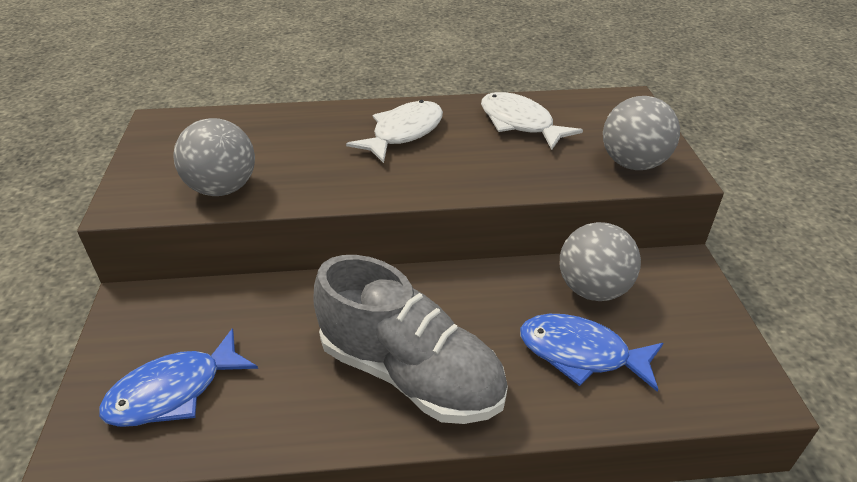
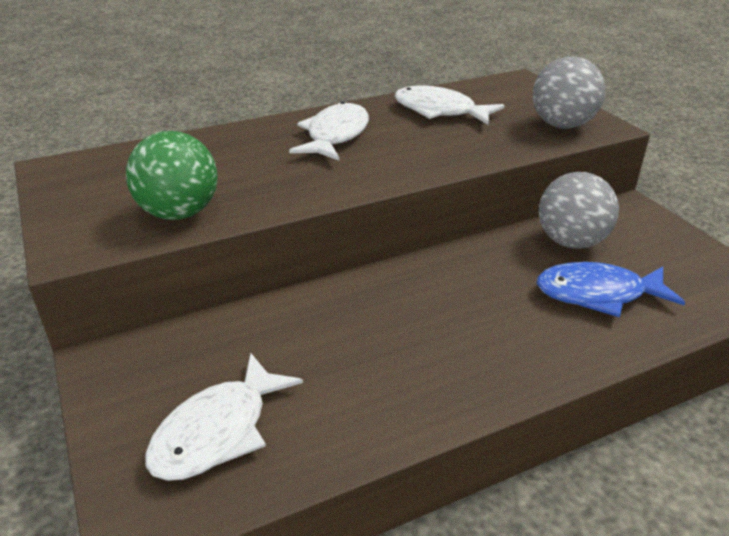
camera: 20 degrees left, 5 degrees down
(174, 391) = (218, 431): blue fish -> white fish
(222, 188) = (179, 213): grey ball -> green ball
(410, 373) = (457, 348): grey shoe -> none

